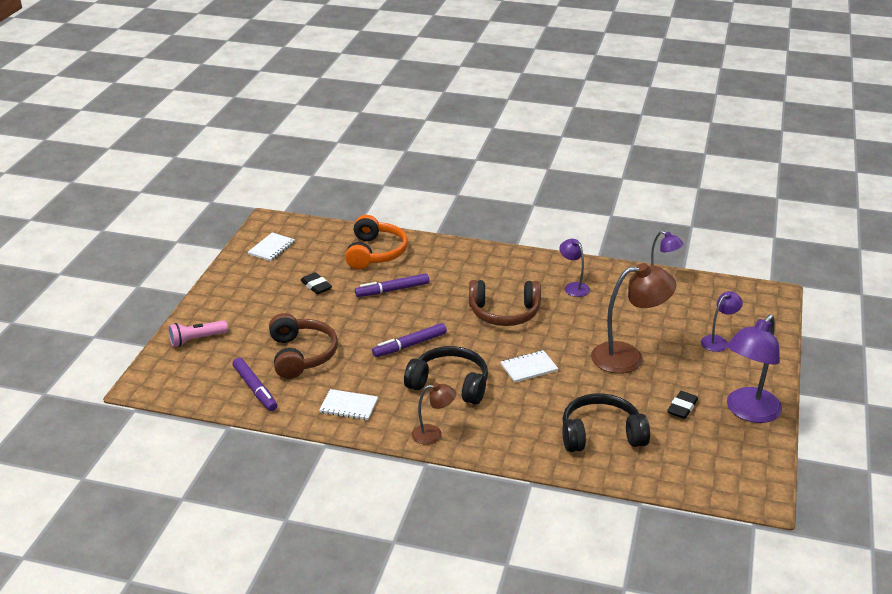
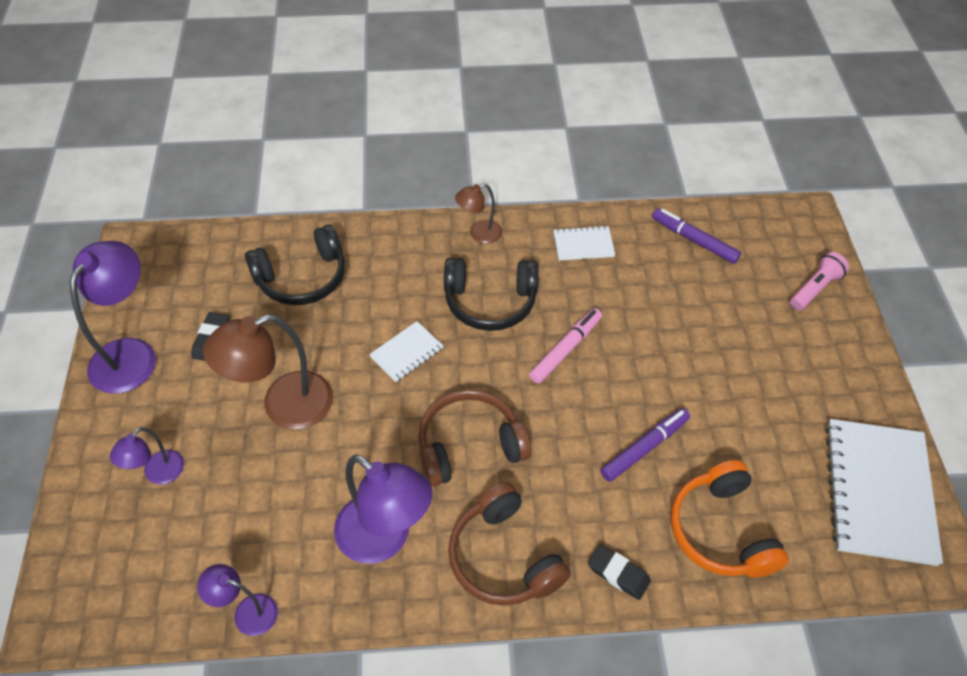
camera: 160 degrees right, 20 degrees up
(271, 248) = (878, 492): white notebook -> white notebook, size x2.09
(301, 355) = (681, 298): brown headphones -> brown headphones (503, 557)
(316, 286) = (751, 424): black eraser -> black eraser (618, 574)
(410, 345) = (565, 349): purple marker -> pink marker
(573, 287) = (385, 538): purple lamp -> purple lamp, size x1.86

